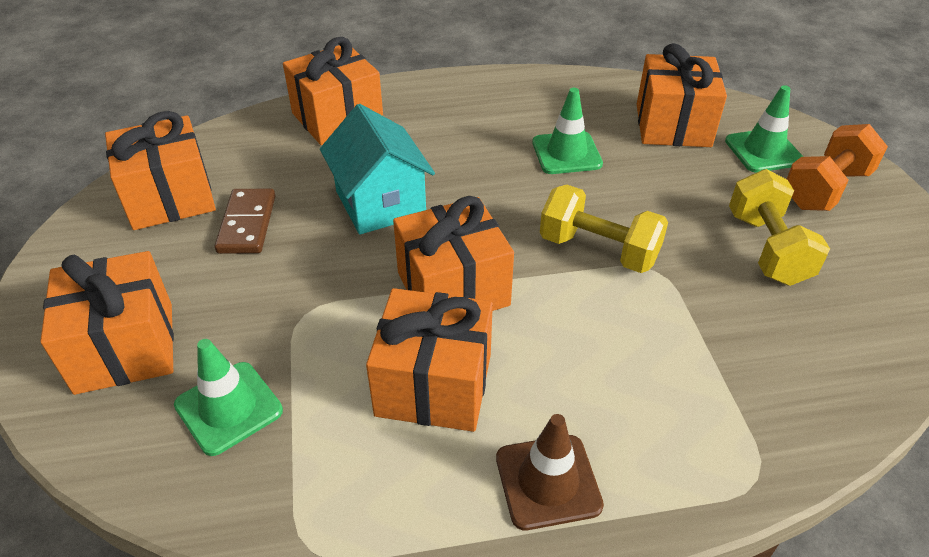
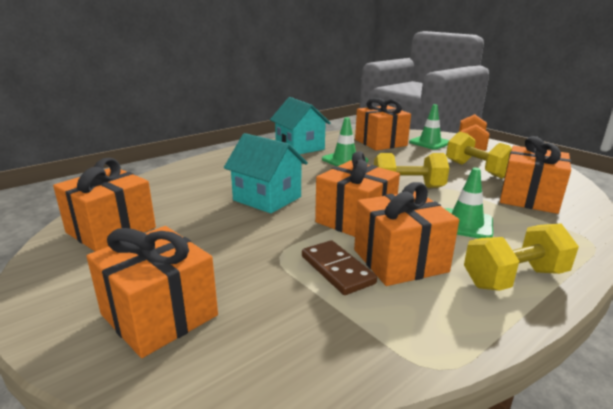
camera: 30 degrees left, 20 degrees down
(229, 408) = (284, 318): green traffic cone -> green traffic cone (465, 224)
(247, 224) = (187, 227): brown domino -> brown domino (337, 270)
(337, 118) = (196, 173): orange gift -> orange gift (529, 198)
(528, 100) = (299, 147): none -> turquoise house
(548, 481) = (514, 278): brown traffic cone -> yellow dumbbell

